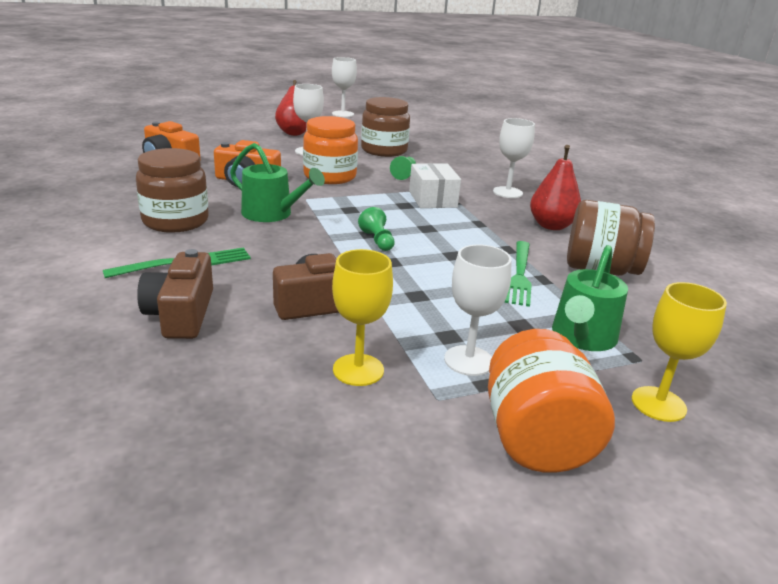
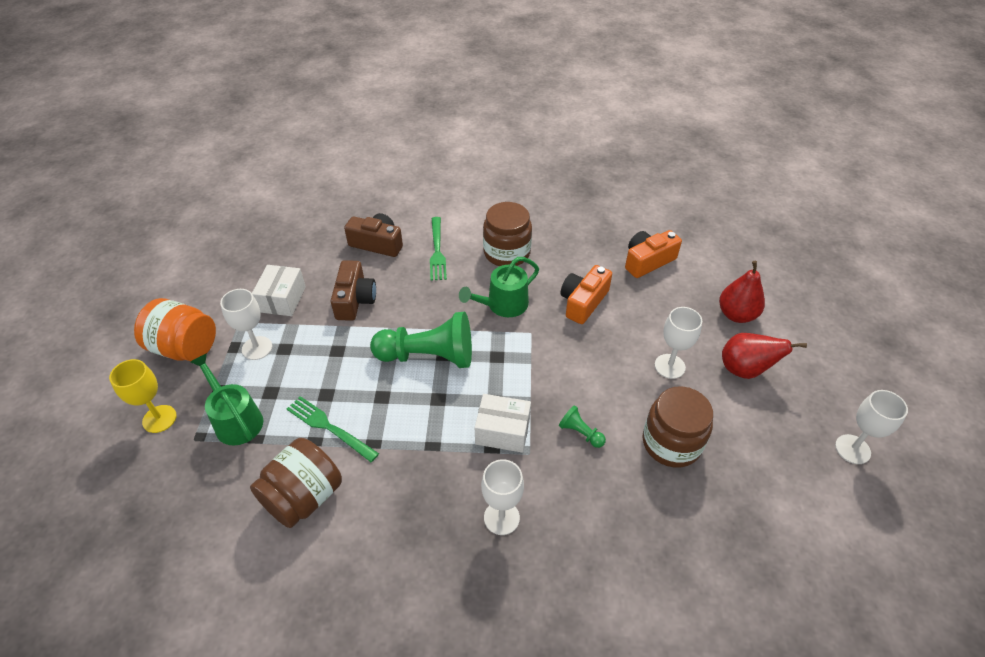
camera: 115 degrees right, 20 degrees up
(330, 176) = (585, 364): orange jar -> none
(358, 370) = (282, 299): yellow goblet -> white box
(377, 240) = (428, 356): green pawn -> green pawn, size x2.28
(551, 226) = (402, 511): red pear -> red pear (736, 314)

